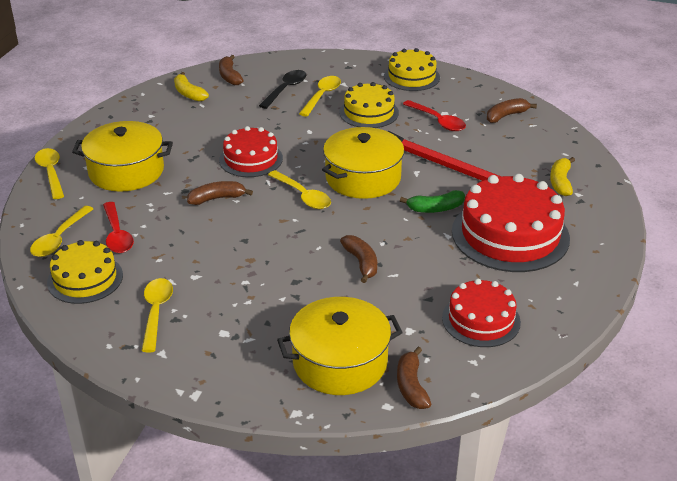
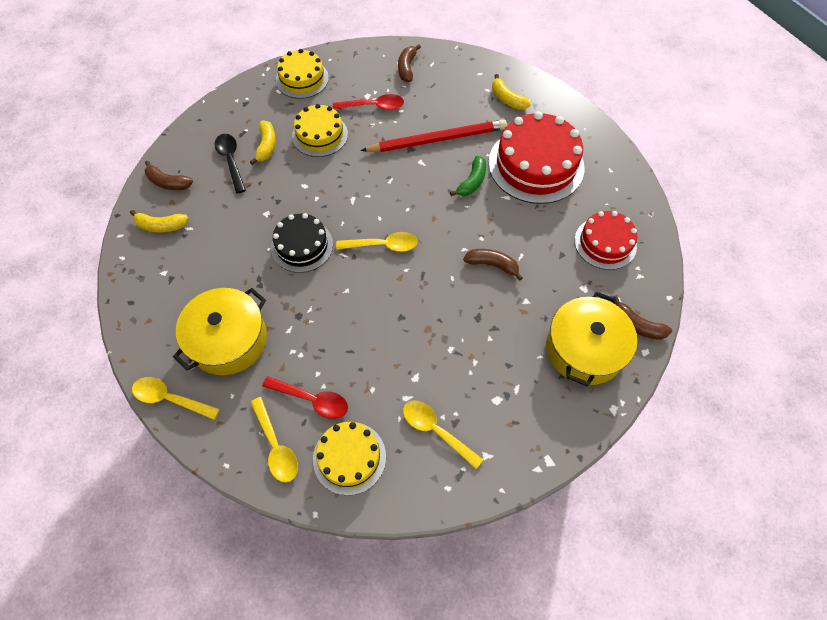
camera: 50 degrees left, 25 degrees up
(217, 198) = (331, 301): brown banana -> none
(251, 159) = (302, 246): red cake -> black cake
(322, 96) = (266, 146): yellow spoon -> yellow banana
(363, 178) = (397, 196): yellow pot -> none

